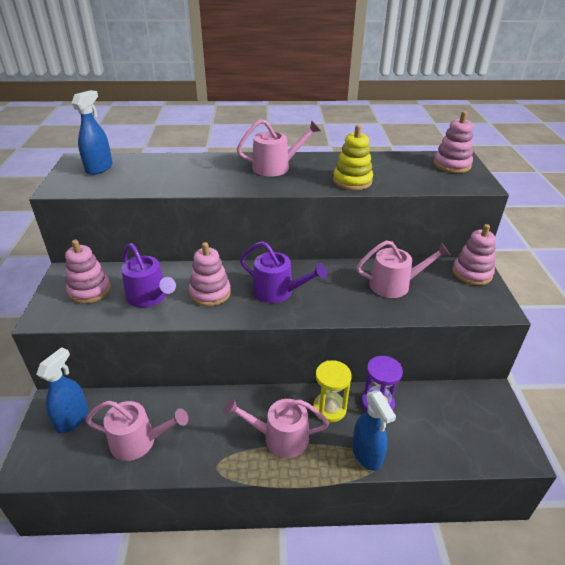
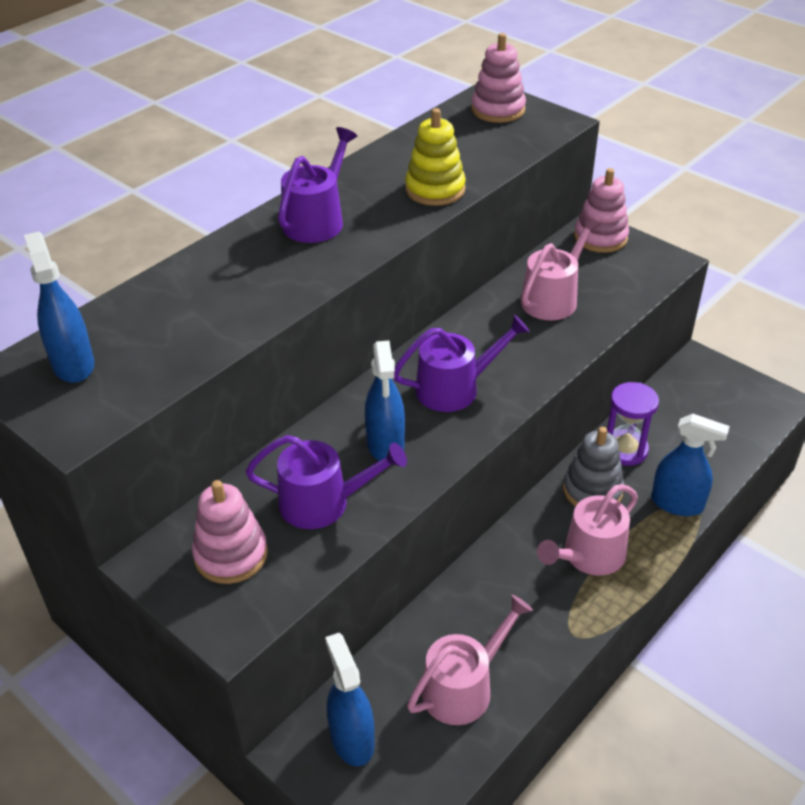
camera: 45 degrees left, 5 degrees up
(210, 293) = (385, 444): pink stacking toy -> blue spray bottle
(275, 167) = (317, 220): pink watering can -> purple watering can
(329, 408) = (592, 490): yellow hourglass -> grey stacking toy

